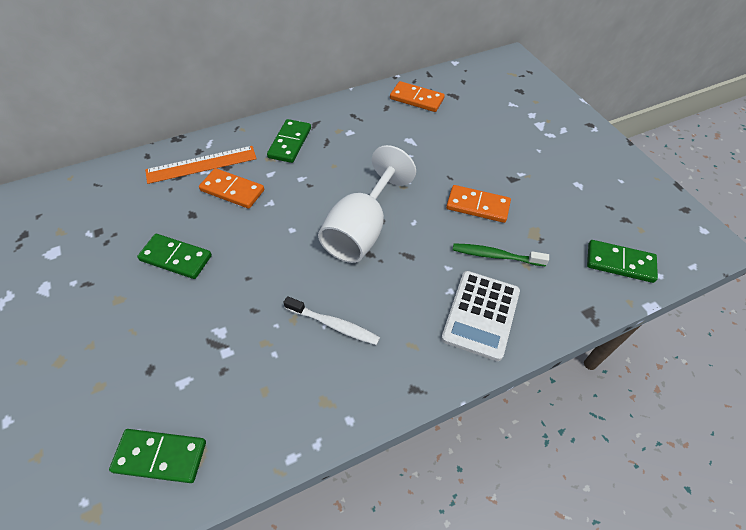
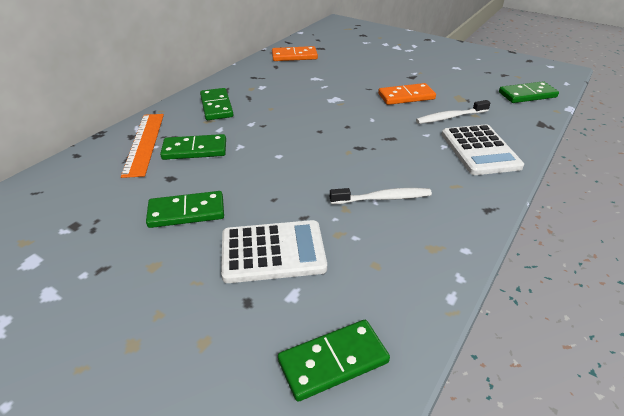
camera: 30 degrees left, 15 degrees down
(201, 164) = (144, 143): orange ruler -> orange ruler turned 45 degrees counterclockwise
(203, 333) = (273, 252): none -> white calculator
(232, 190) = (194, 150): orange domino -> green domino
(361, 230) = (337, 136): white goblet -> none
(495, 256) = (450, 117): green toothbrush -> white toothbrush

